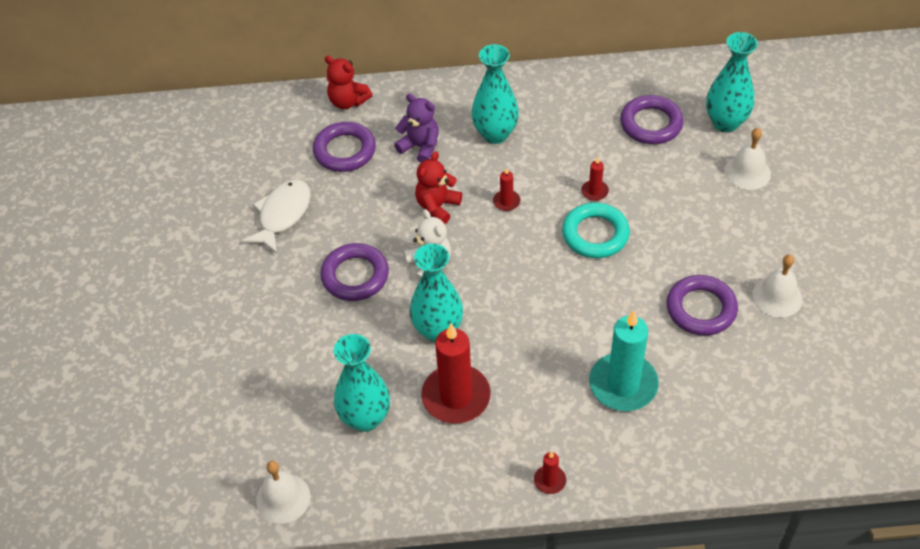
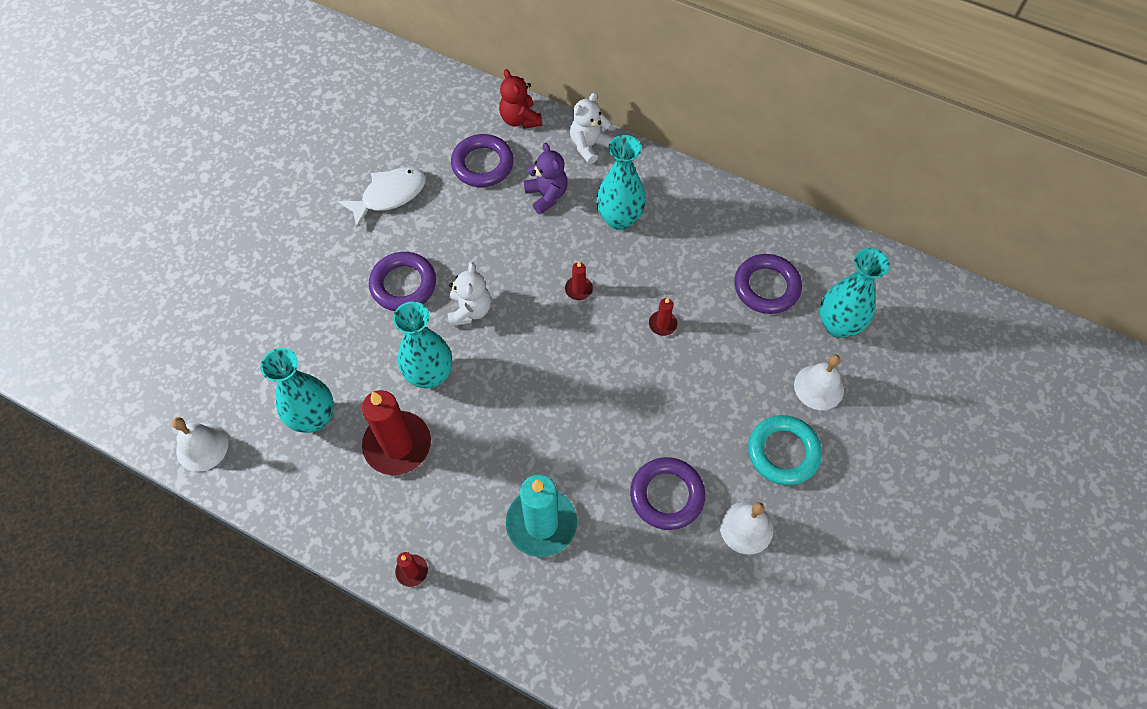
camera: 30 degrees right, 10 degrees up
(424, 93) = (589, 146): none -> white teddy bear
(437, 207) = (517, 260): red teddy bear -> none
(595, 234) = (630, 366): turquoise ring -> turquoise ring (783, 452)

